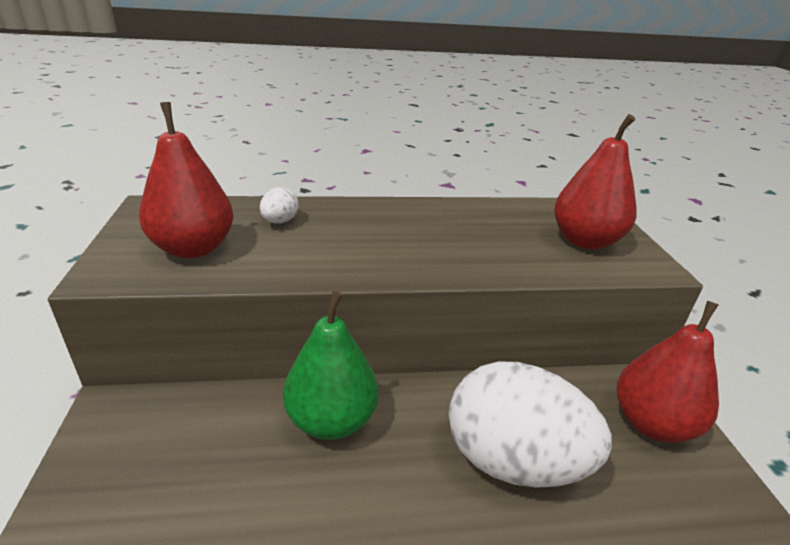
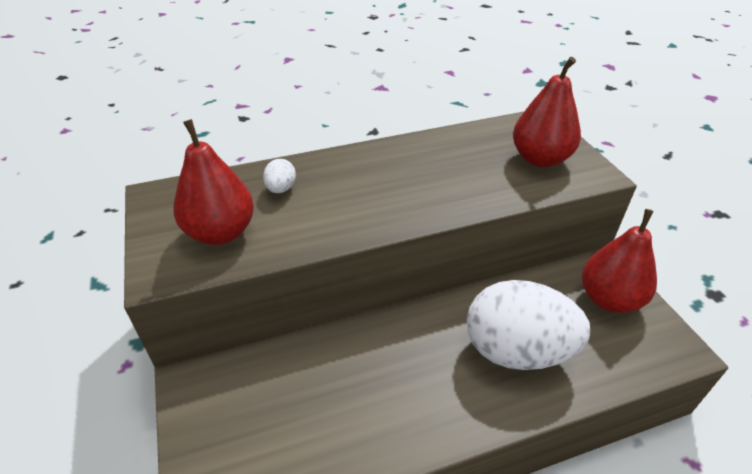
camera: 10 degrees left, 10 degrees up
(331, 420) = (372, 350): green pear -> none

